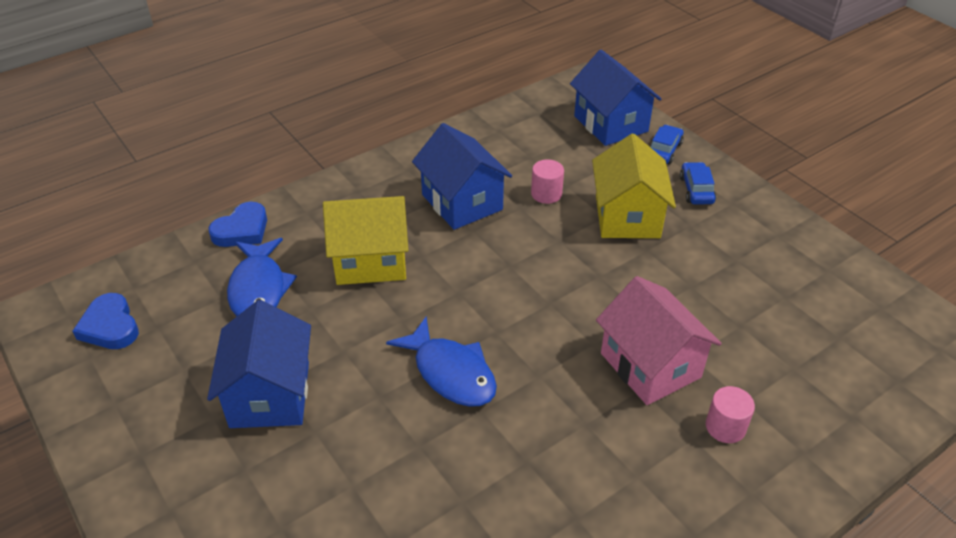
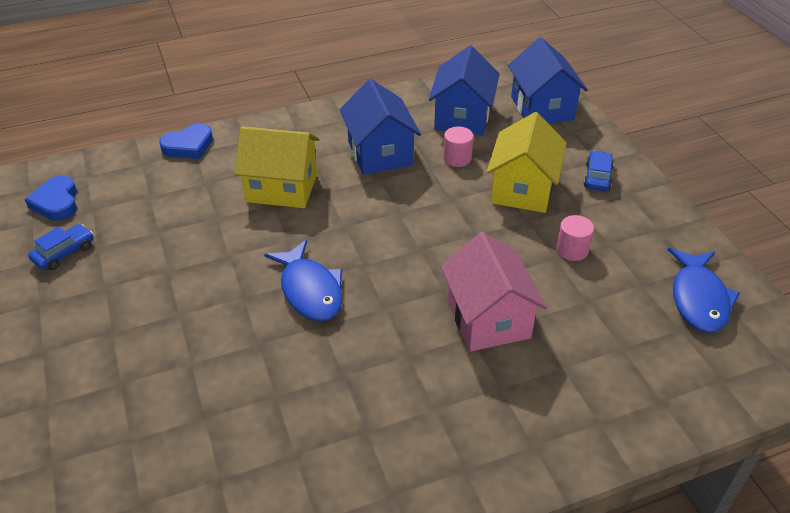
camera: 15 degrees right, 0 degrees up
(258, 288) = (182, 194): blue fish -> blue fish (698, 299)
(270, 394) = (156, 278): blue house -> blue house (462, 117)
(663, 151) = (581, 139): blue car -> blue car (64, 253)
(725, 427) = (534, 385): pink cylinder -> pink cylinder (572, 250)

